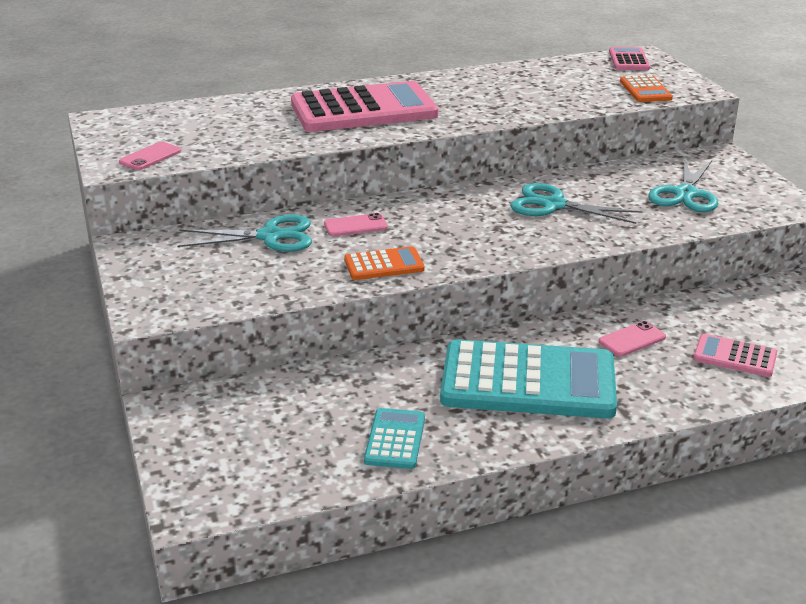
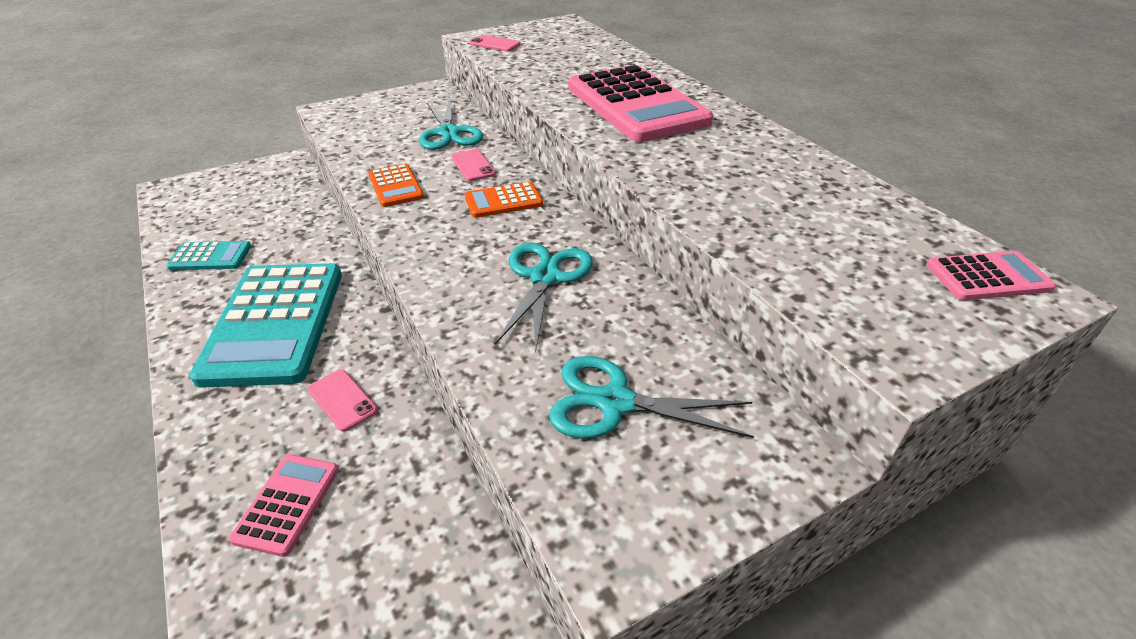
camera: 80 degrees right, 10 degrees up
(645, 90) = (849, 295): orange calculator -> orange calculator (503, 201)

